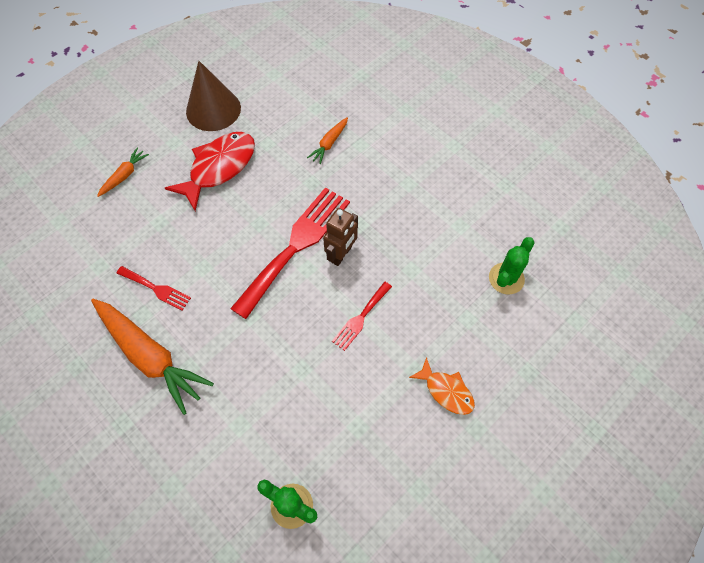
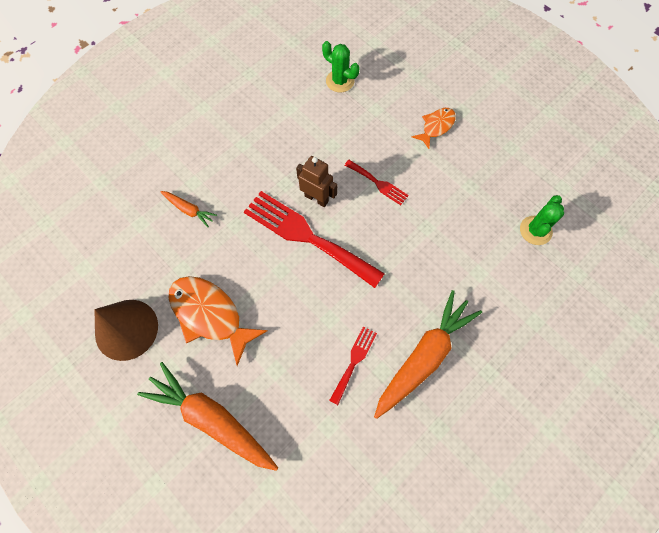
camera: 90 degrees left, 5 degrees up
(124, 175) = (211, 419): orange carrot -> orange carrot, size x2.08
(219, 168) = (210, 315): red fish -> orange fish

